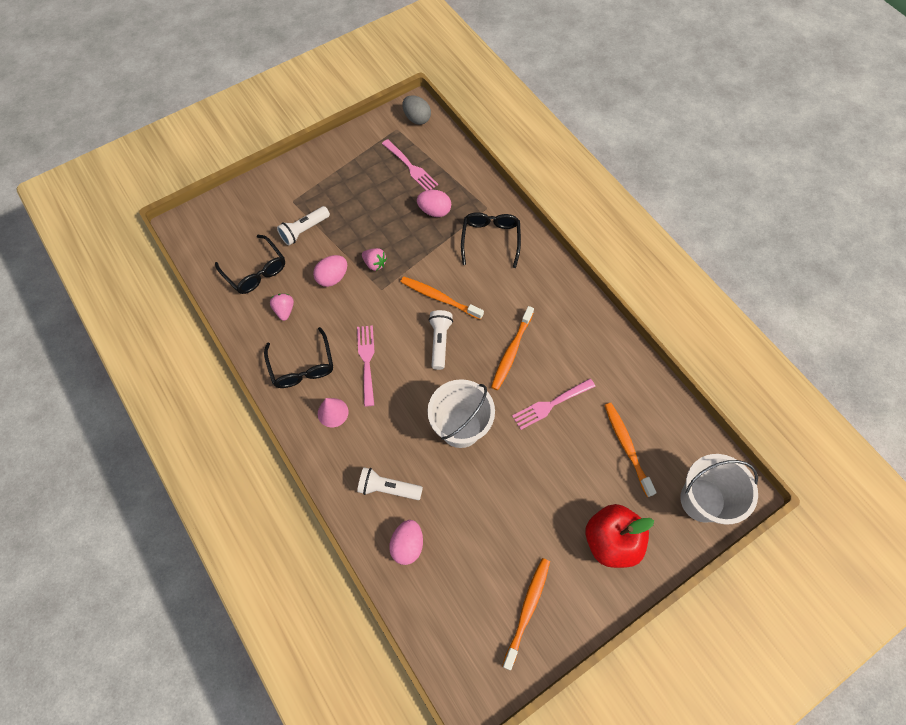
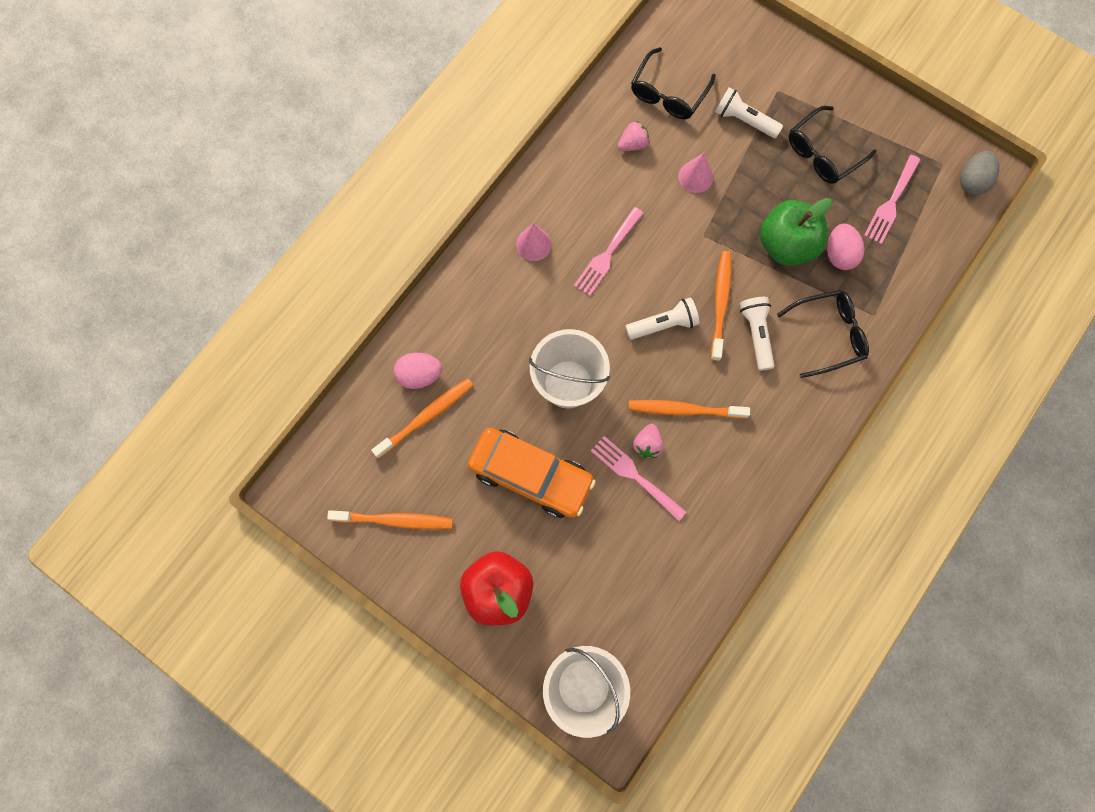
camera: 70 degrees right, 10 degrees up
(302, 366) = (574, 191): black glasses -> black glasses (822, 153)
(332, 277) = (695, 177): pink egg -> pink cone
(366, 361) = (607, 255): pink fork -> pink fork turned 150 degrees clockwise
(375, 264) = (734, 215): pink strawberry -> pink strawberry (647, 444)
(388, 488) = (472, 333): white flashlight -> white flashlight (756, 334)
(413, 240) = (786, 245): none -> green apple
(525, 482) = (531, 475): none -> orange car
(627, 447) = (615, 580): orange toothbrush -> orange toothbrush (426, 417)

